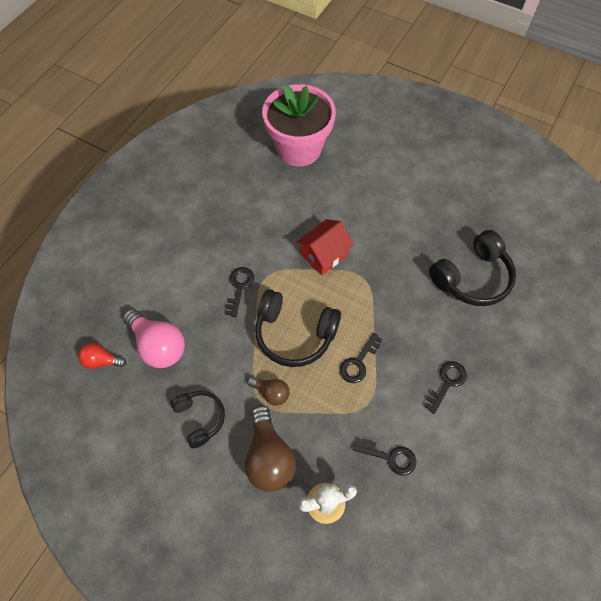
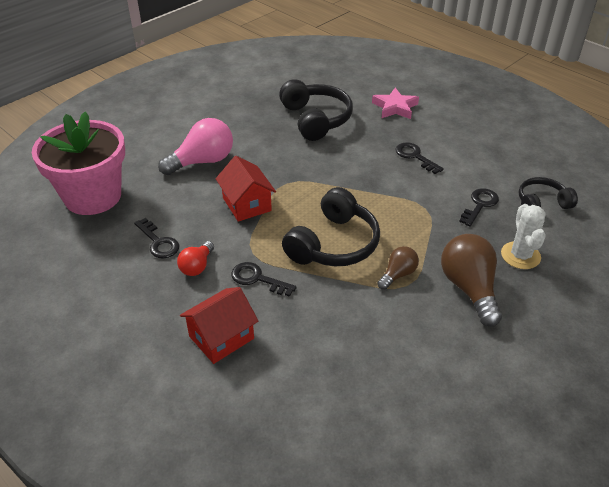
camera: 75 degrees left, 20 degrees down
(102, 361) = (311, 437): red light bulb -> red light bulb (197, 266)
(158, 345) = (309, 369): pink light bulb -> pink light bulb (202, 161)
(176, 280) = (221, 337): none -> red house
(200, 418) = (416, 340): black headphones -> black headphones (542, 203)
(269, 456) = (469, 288): brown light bulb -> brown light bulb turned 105 degrees counterclockwise
(358, 362) = (380, 205): black key -> black key (158, 242)
(529, 349) = (395, 107): none -> pink star

